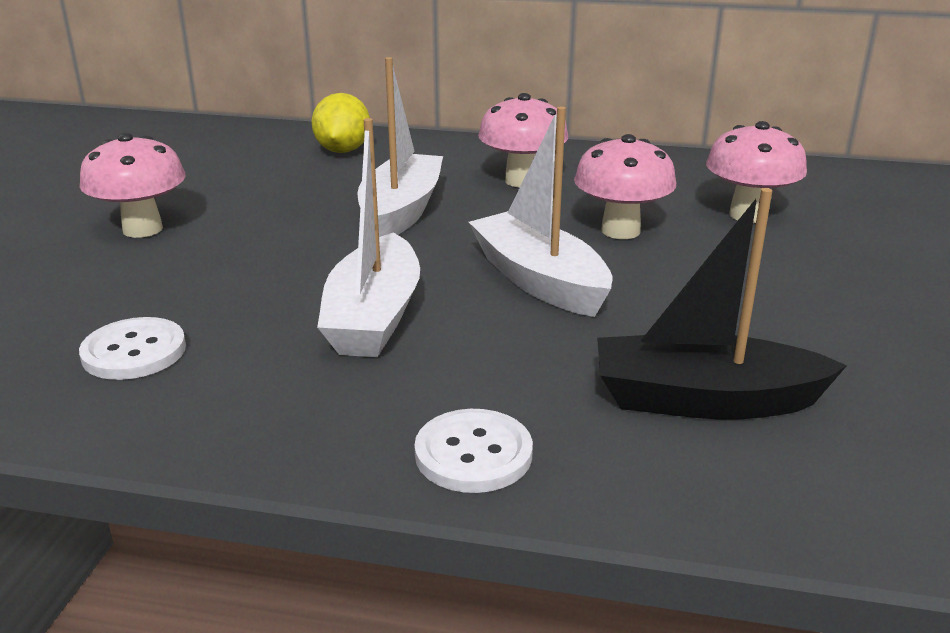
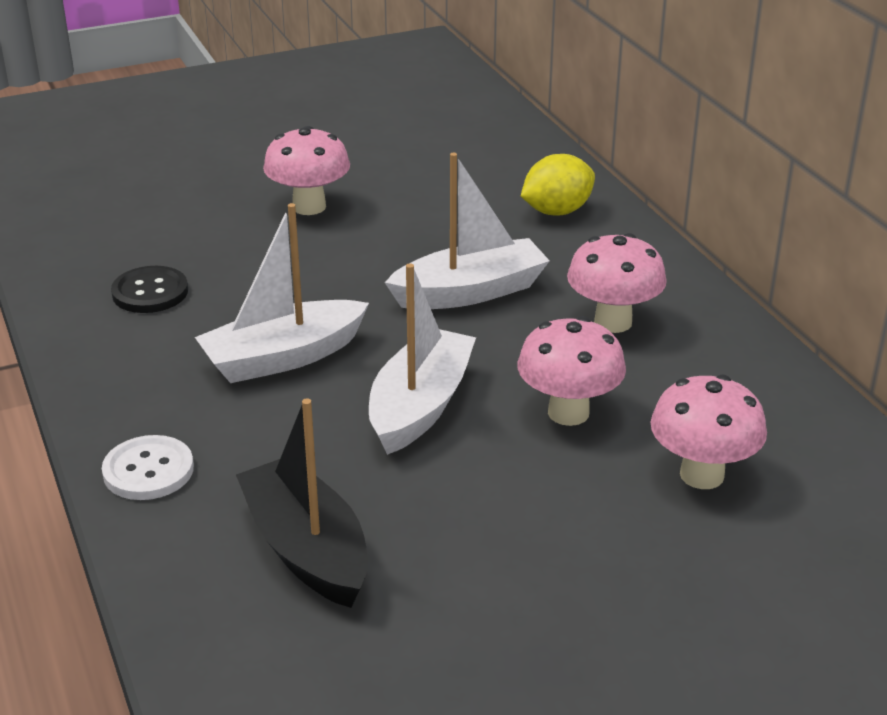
camera: 55 degrees right, 5 degrees up
(134, 352) = (150, 292): white button -> black button

